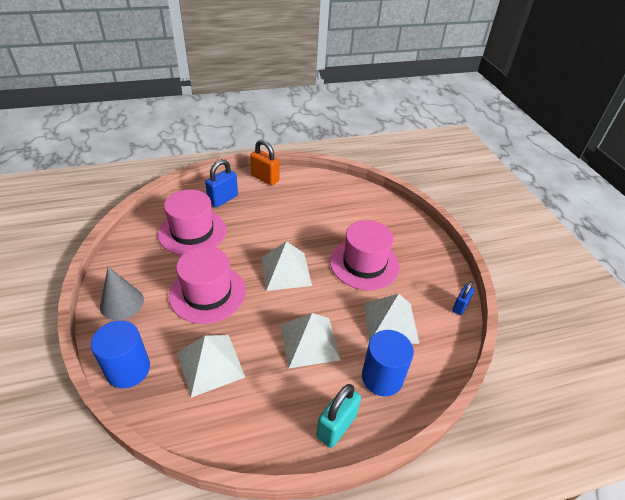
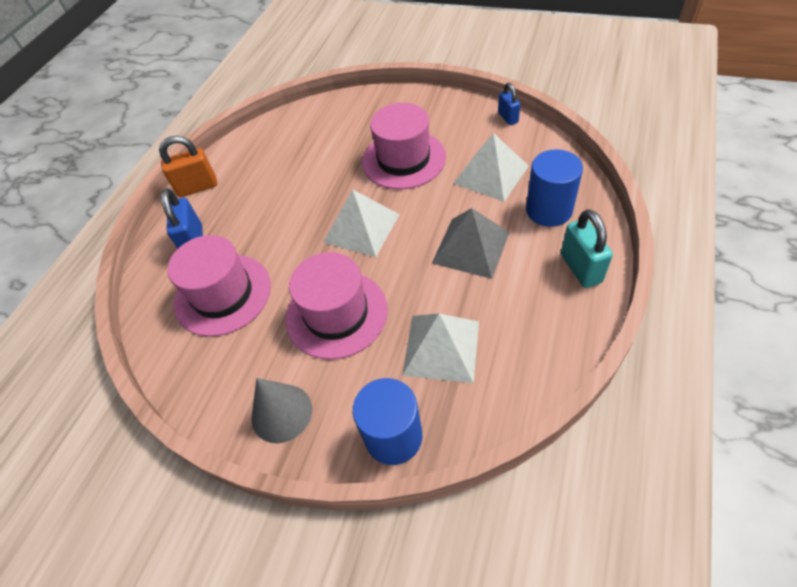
camera: 45 degrees left, 10 degrees up
(309, 342) = (471, 247): white pyramid -> grey pyramid

